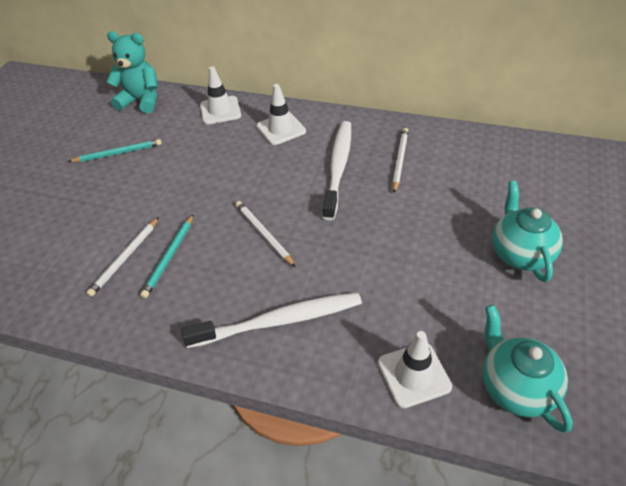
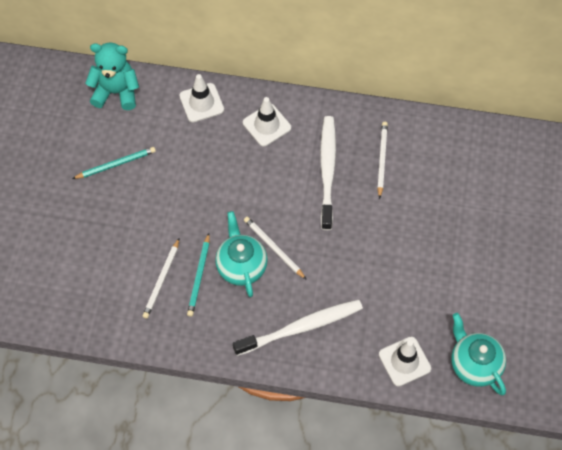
camera: 10 degrees left, 15 degrees up
(520, 253) = (482, 253): turquoise teapot -> turquoise teapot (241, 266)

